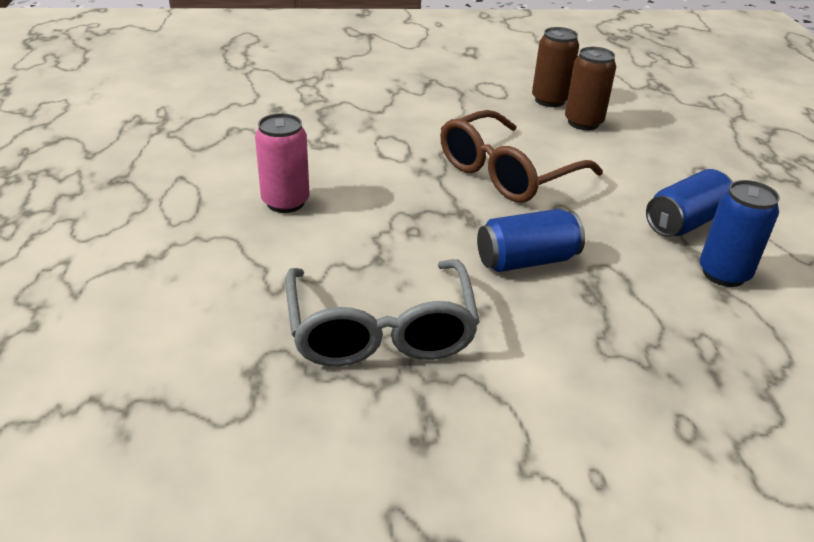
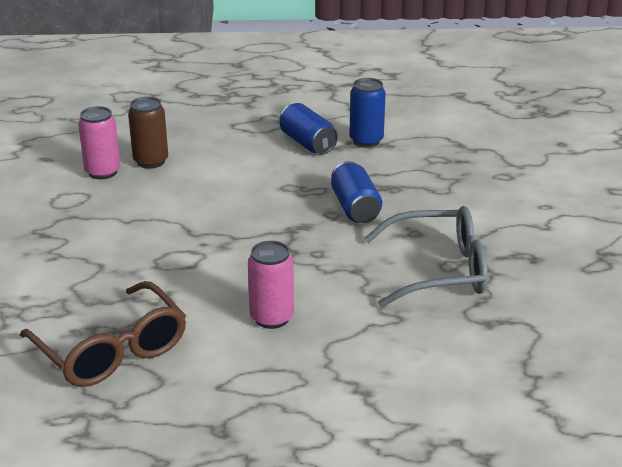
camera: 85 degrees left, 5 degrees down
(508, 172) = (232, 204): brown glasses -> brown glasses (111, 350)
(549, 100) = (103, 172): brown can -> pink can

